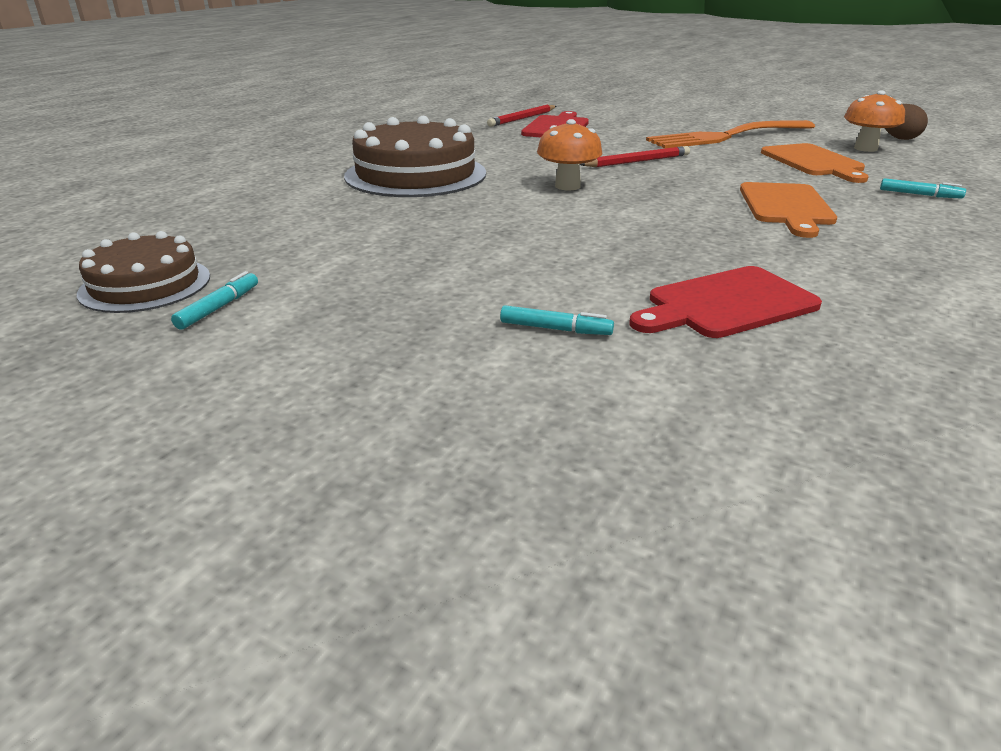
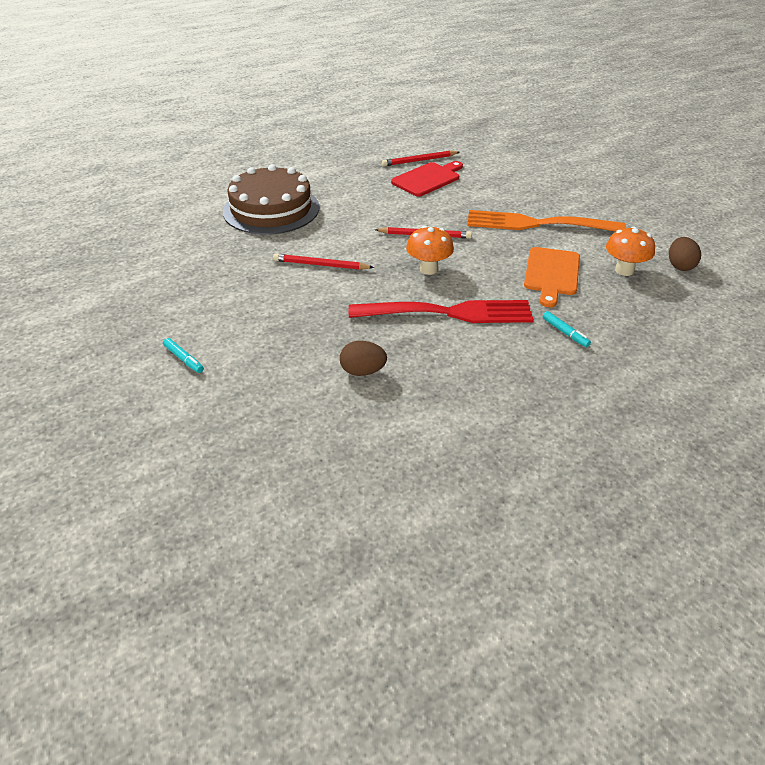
camera: 30 degrees right, 10 degrees up
(145, 284) = (56, 264): brown cake -> none
(219, 307) = (69, 290): turquoise marker -> none
(567, 186) = (343, 248): orange mushroom -> orange mushroom (428, 269)
(568, 203) = (321, 265): none -> red pencil
(726, 304) = (284, 375): red cutting board -> none
(786, 207) = (448, 313): orange cutting board -> red fork
(808, 273) = (363, 371): none -> brown egg

